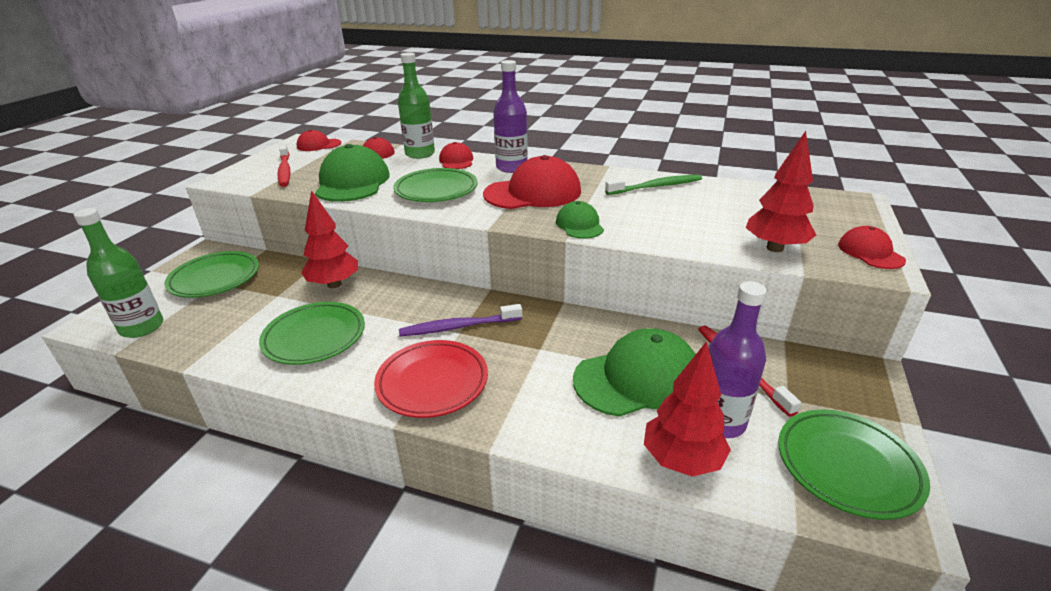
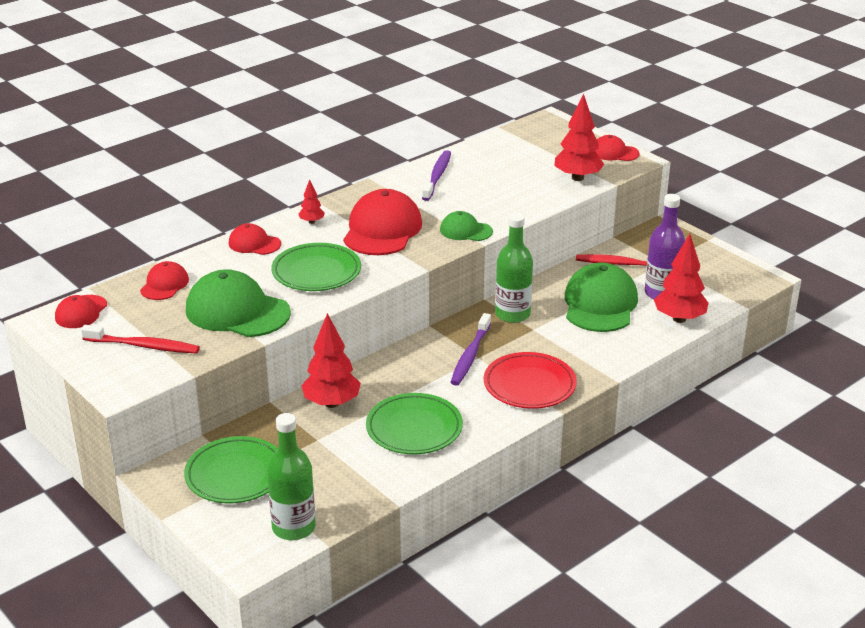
camera: 60 degrees left, 0 degrees up
(420, 154) = (205, 258): green bottle -> green bottle (512, 314)
(511, 167) = (311, 222): purple bottle -> red tree
(656, 187) = (437, 176): green toothbrush -> purple toothbrush
(847, 466) = (723, 272): green plate -> none

